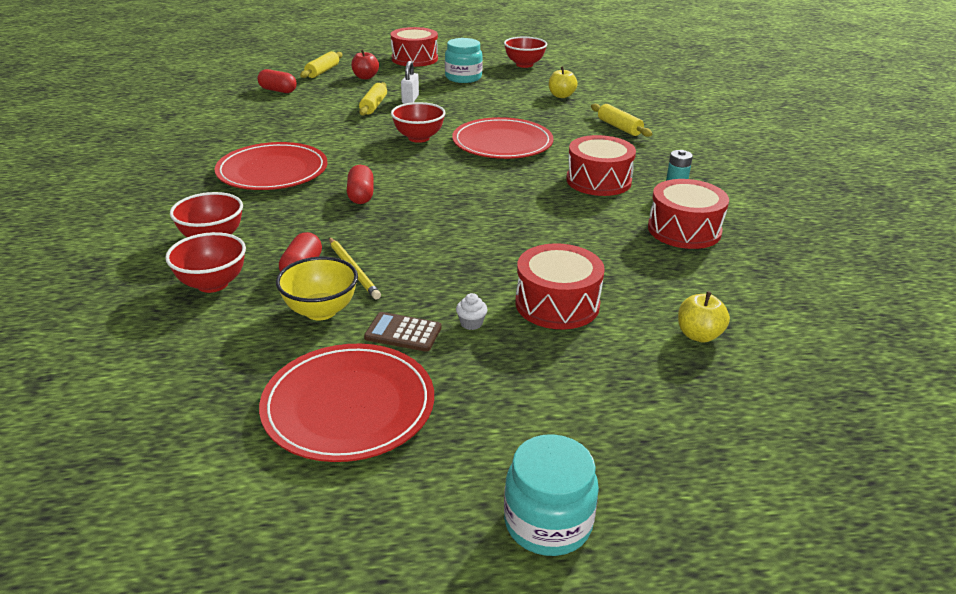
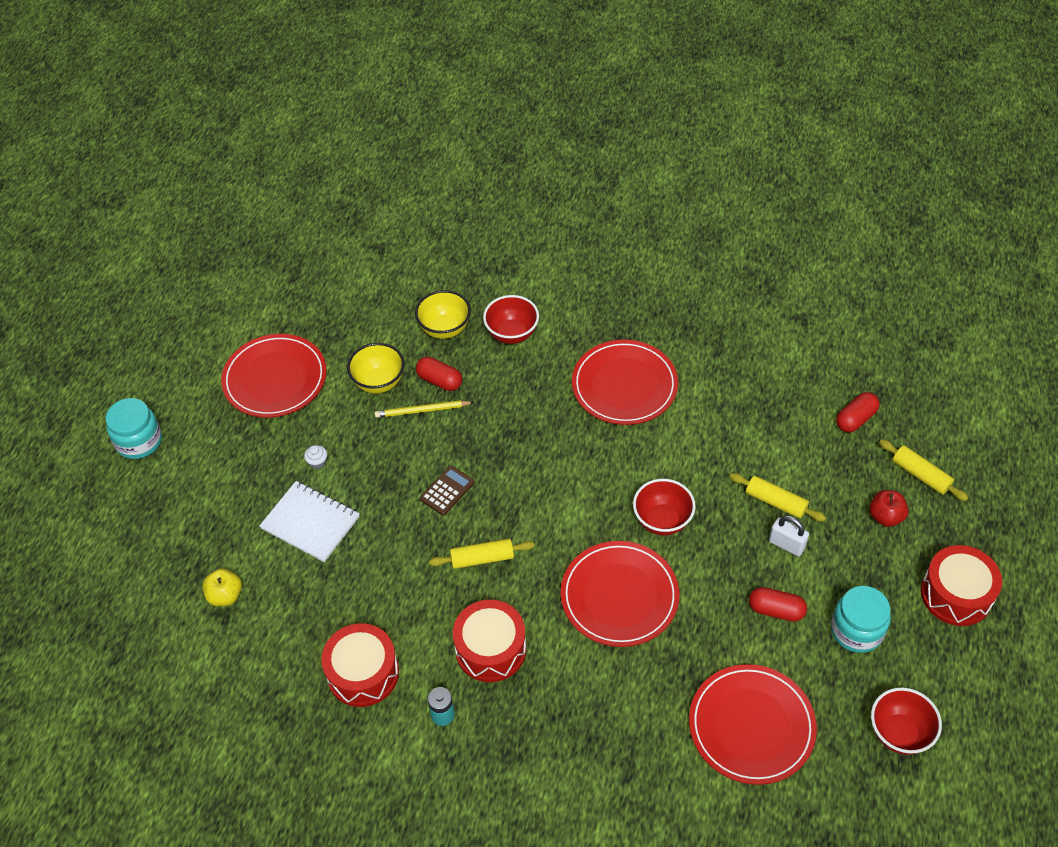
camera: 115 degrees right, 20 degrees up
(212, 284) = (445, 329): red bowl -> yellow bowl
(361, 195) = (545, 441): red capsule -> red capsule (776, 610)
(403, 333) = (329, 421): brown calculator -> brown calculator (447, 491)
(557, 304) = (310, 523): red drum -> white notebook
(561, 96) = (751, 726): yellow apple -> red plate
(619, 127) = (620, 744): yellow rolling pin -> yellow rolling pin (482, 558)

